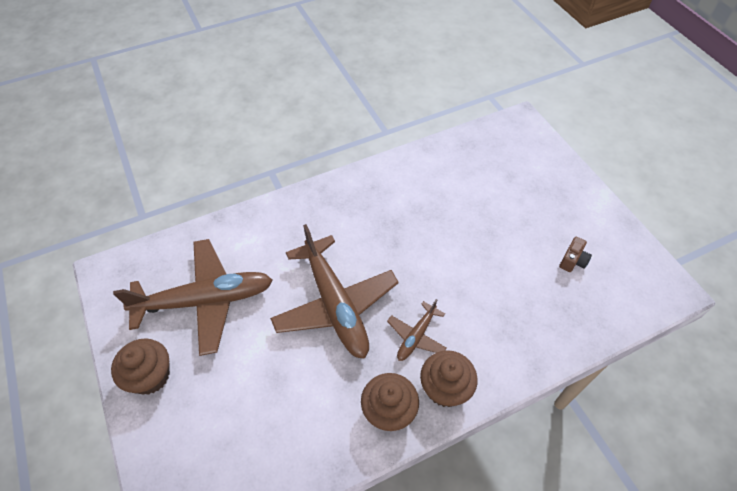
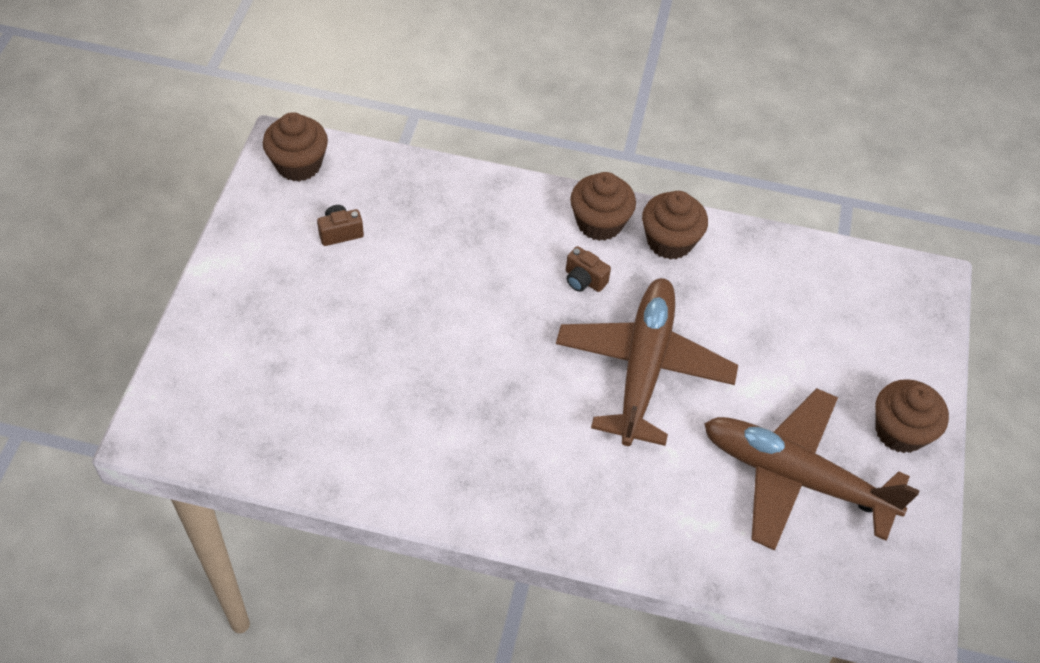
camera: 145 degrees left, 0 degrees up
(416, 336) = (584, 280): brown plane -> brown camera
(648, 284) = (298, 164): none -> brown cupcake

